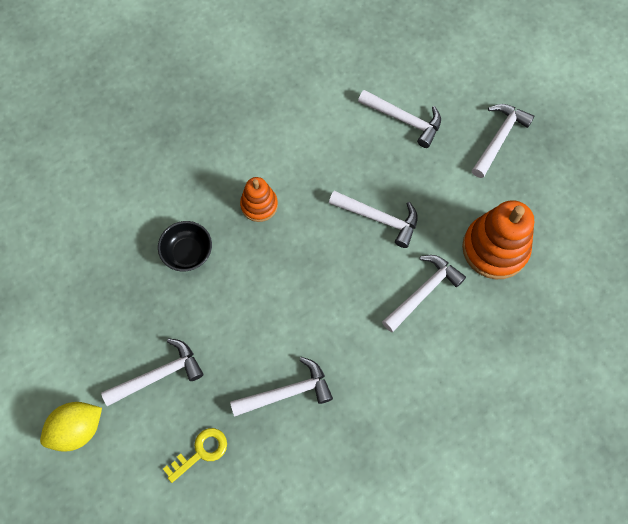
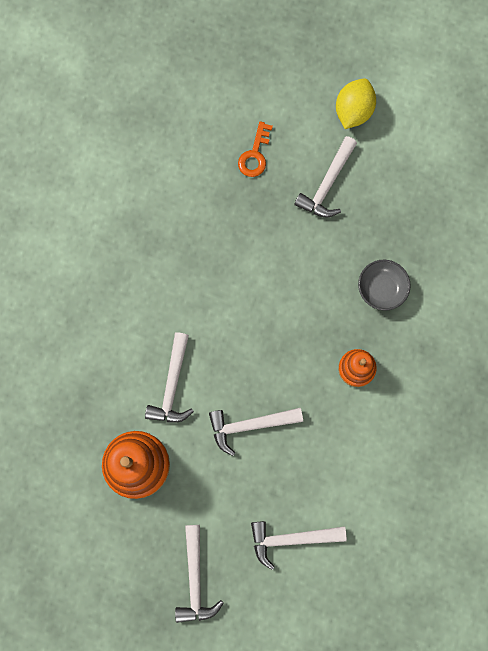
camera: 145 degrees right, 10 degrees up
(188, 253) = (381, 289): black bowl -> grey bowl
(201, 452) = (255, 155): yellow key -> orange key
(287, 392) = (224, 236): white hammer -> none

